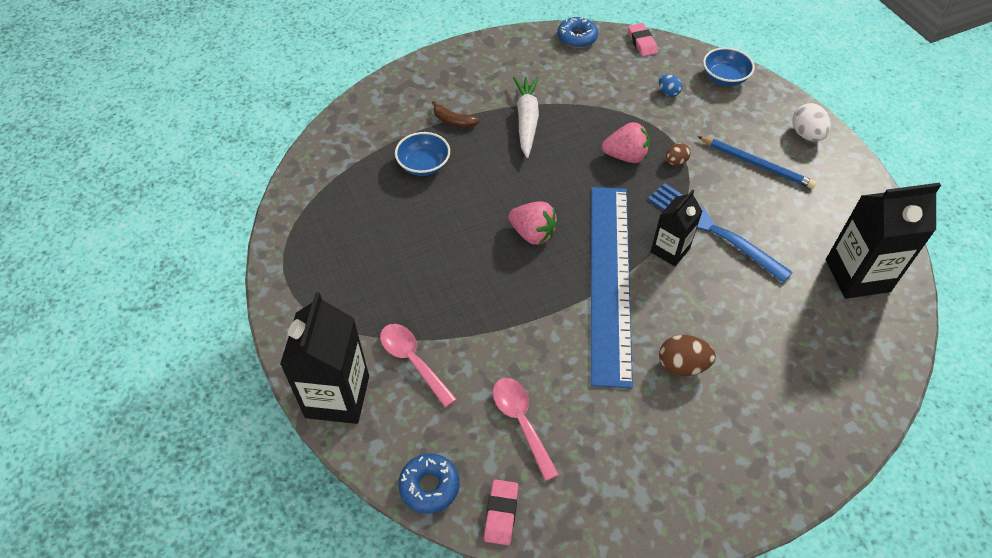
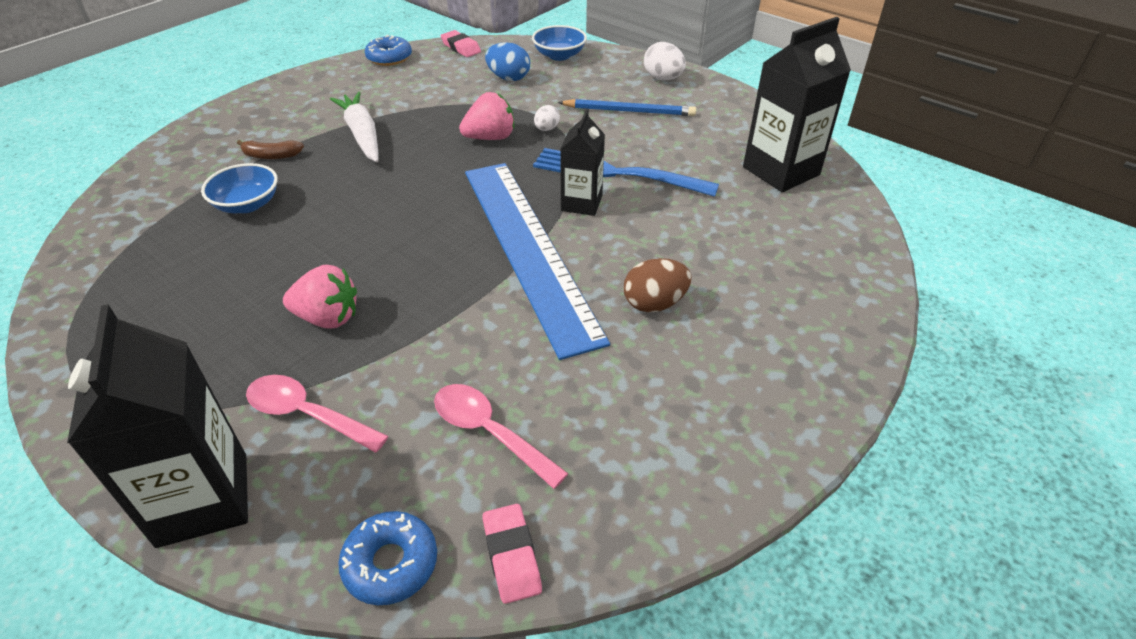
camera: 25 degrees left, 10 degrees down
(532, 233) = (415, 232): pink strawberry -> pink strawberry (327, 318)
(668, 92) = (509, 78): blue egg -> blue egg, size x1.62
(676, 162) = (546, 129): brown egg -> white egg

